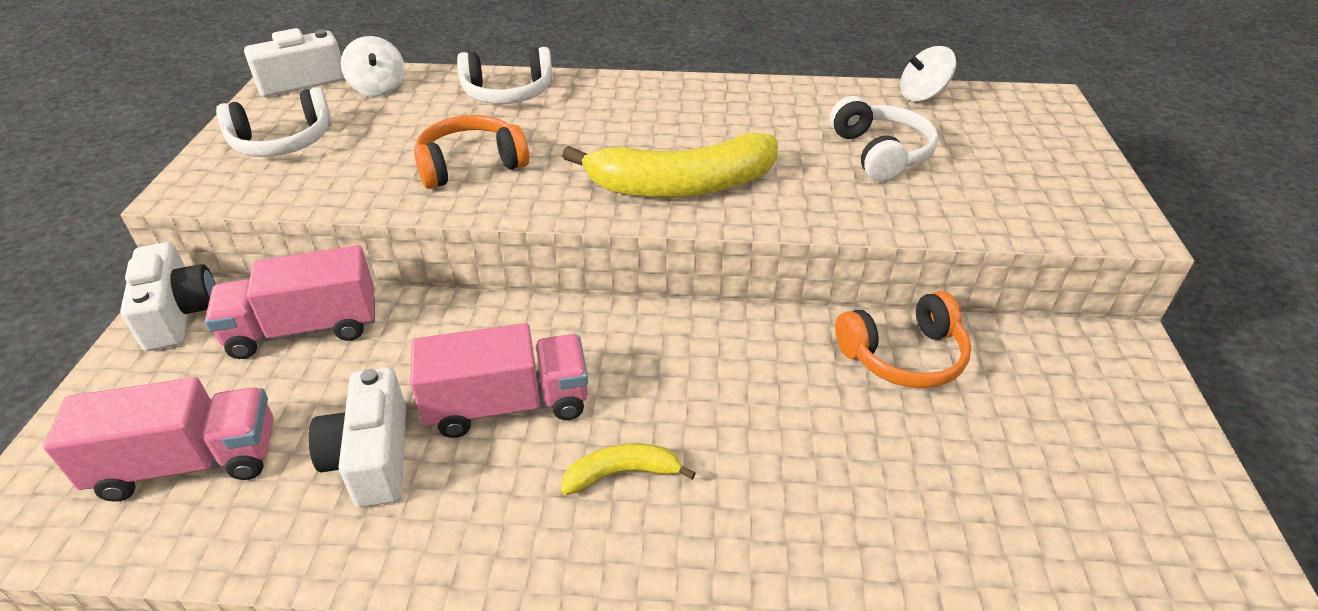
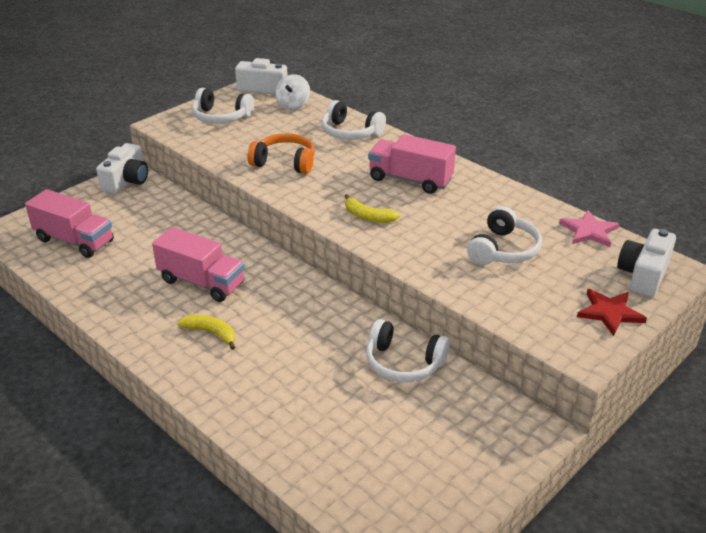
camera: 40 degrees right, 5 degrees down
(304, 329) = (163, 210): pink truck -> pink truck (410, 180)
(372, 457) = (132, 273): white camera -> white camera (643, 275)
(681, 185) = (368, 216): yellow banana -> yellow banana, size x0.48
(903, 356) = (403, 363): orange headphones -> white headphones
(922, 96) = (589, 231): white spinning top -> pink star
(1070, 169) = (609, 313): none -> red star

